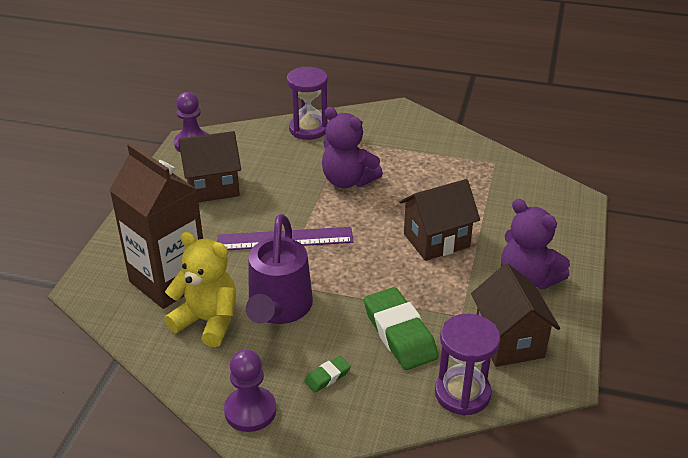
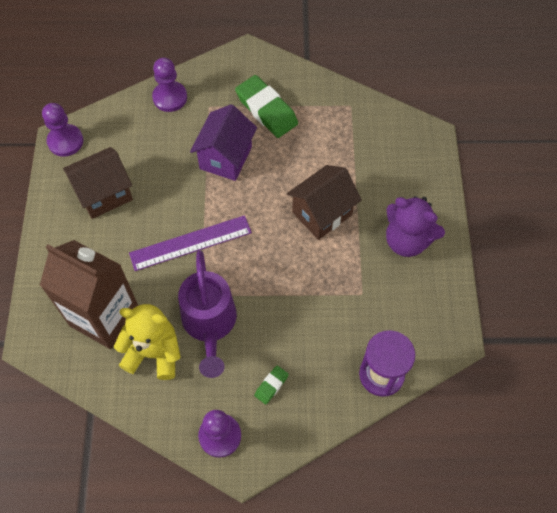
camera: 15 degrees left, 25 degrees up
(308, 129) = (170, 97): purple hourglass -> purple pawn
(348, 180) = (225, 158): purple teddy bear -> purple house
(399, 333) = (317, 325): green eraser -> green eraser (266, 110)
(509, 341) = (406, 312): brown house -> none

